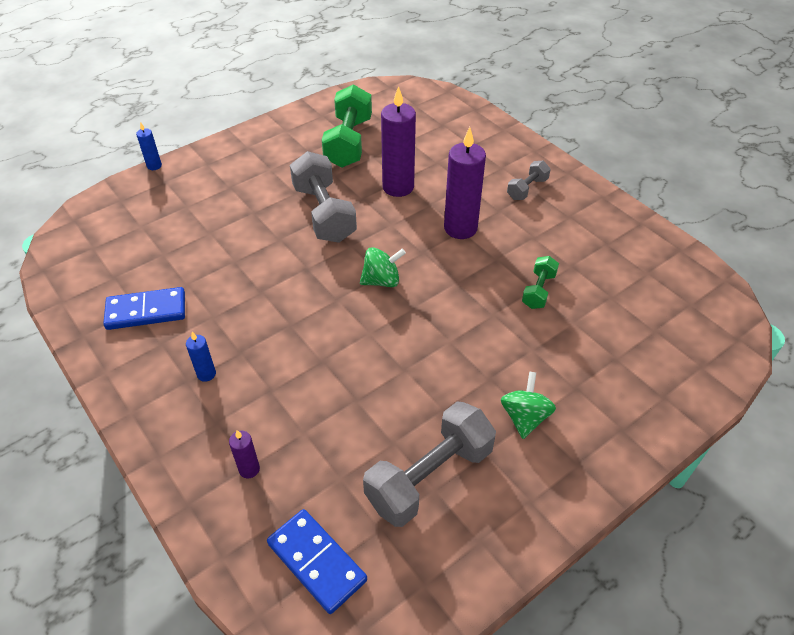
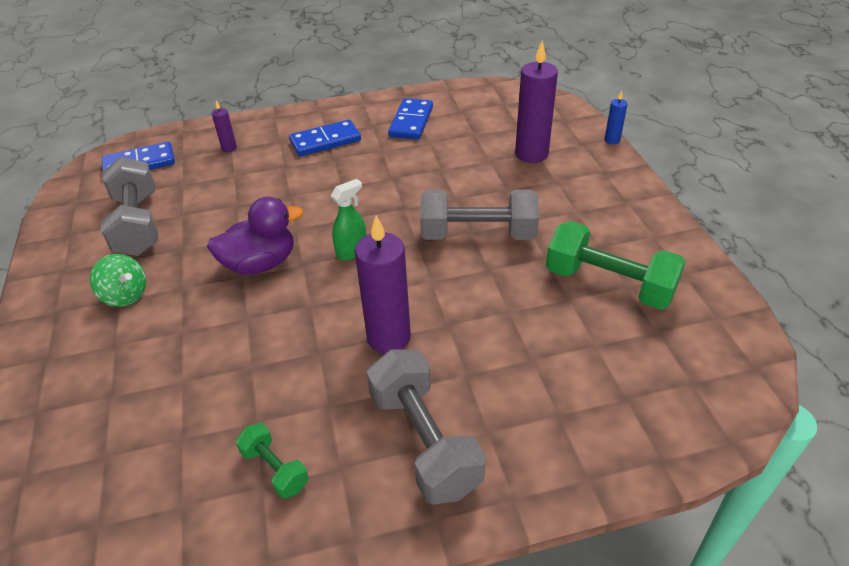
camera: 115 degrees right, 5 degrees down
(206, 374) = (325, 141): blue candle -> blue domino
(382, 280) = (352, 251): green spinning top -> green spray bottle
(398, 187) = (495, 304): purple candle -> purple candle (531, 154)
(429, 336) = (260, 264): none -> purple duck
(527, 189) = (424, 441): grey dumbbell -> grey dumbbell, size x1.93
(538, 290) = (246, 370): green dumbbell -> green dumbbell (275, 469)

